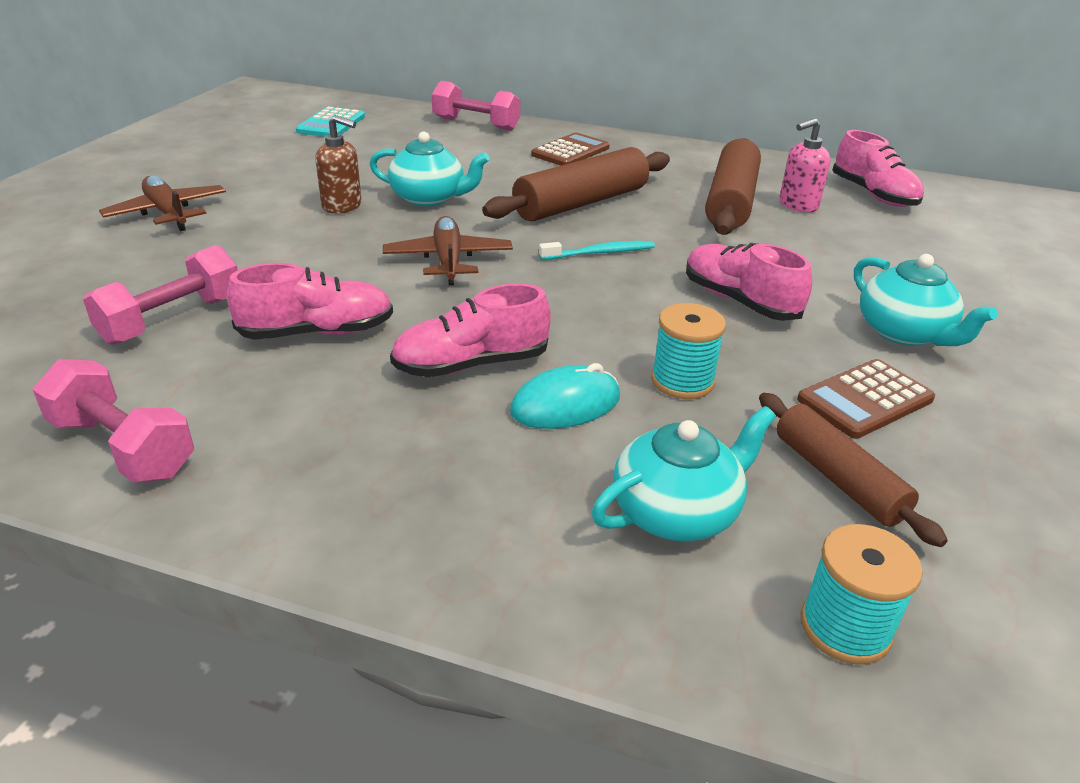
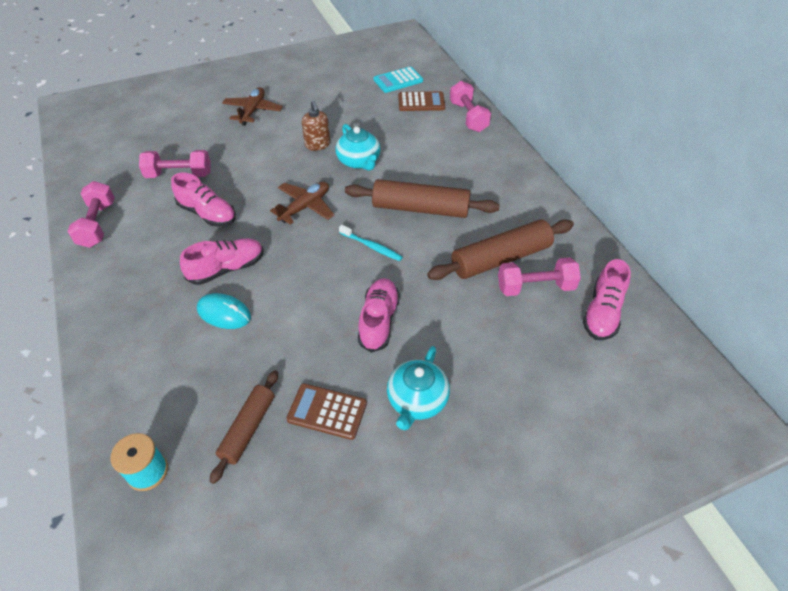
camera: 50 degrees right, 15 degrees up
(471, 364) = (227, 269): pink shoe -> pink shoe turned 120 degrees clockwise
(570, 151) = (482, 167): brown calculator -> brown calculator (421, 102)
(676, 511) = (179, 386): turquoise teapot -> none
(682, 381) = (278, 339): turquoise spool -> none
(798, 205) = (535, 287): pink soap dispenser -> pink dumbbell

